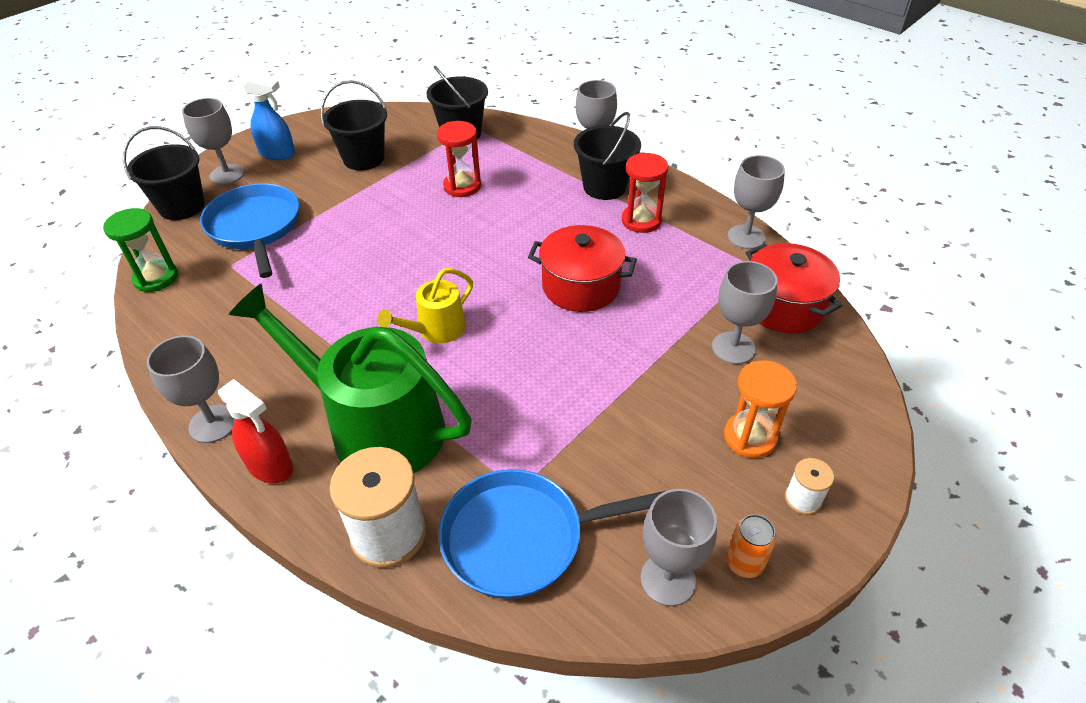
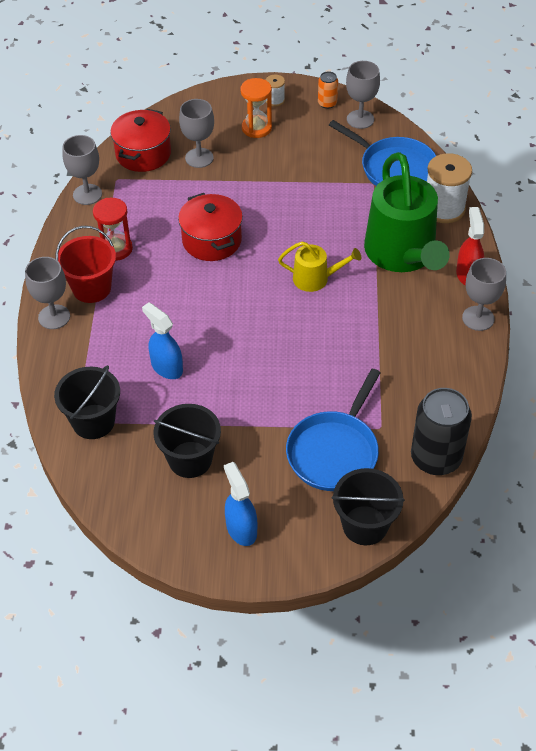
camera: 130 degrees left, 5 degrees up
(156, 278) = (435, 458): green hourglass -> black can
(227, 174) = (301, 537): grey goblet -> none
(462, 186) = (166, 367): red hourglass -> blue spray bottle
(604, 187) = (91, 288): black bucket -> red bucket

